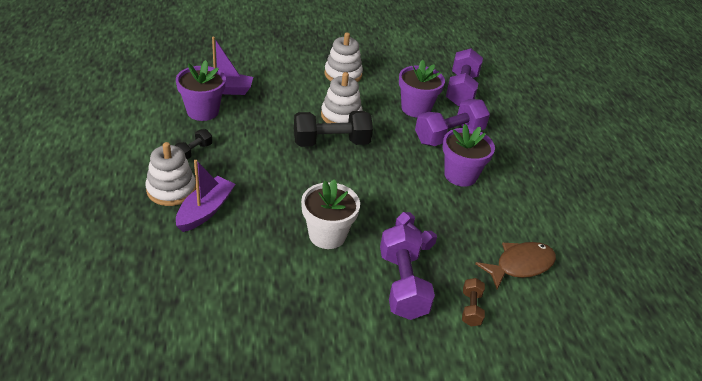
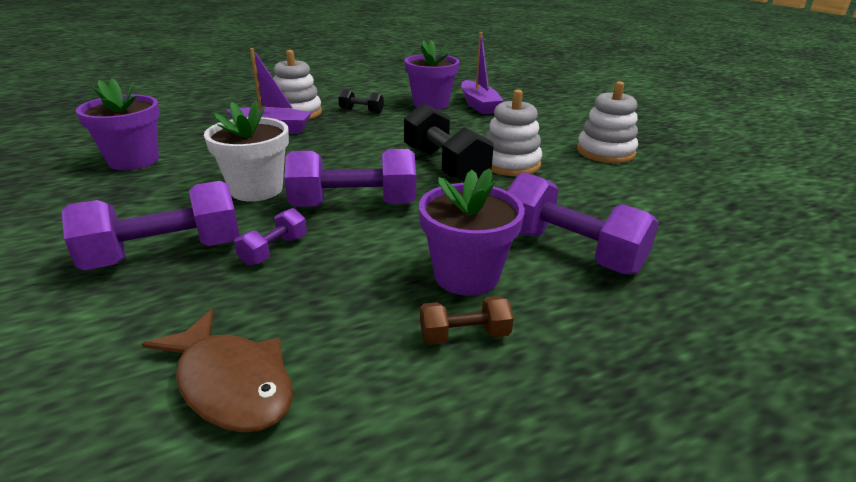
camera: 75 degrees right, 10 degrees down
(416, 108) = (605, 211): purple flower pot -> purple flower pot (133, 160)
(461, 90) = (731, 247): purple dumbbell -> purple dumbbell (353, 205)
(471, 308) = (106, 328): brown dumbbell -> brown dumbbell (464, 335)

